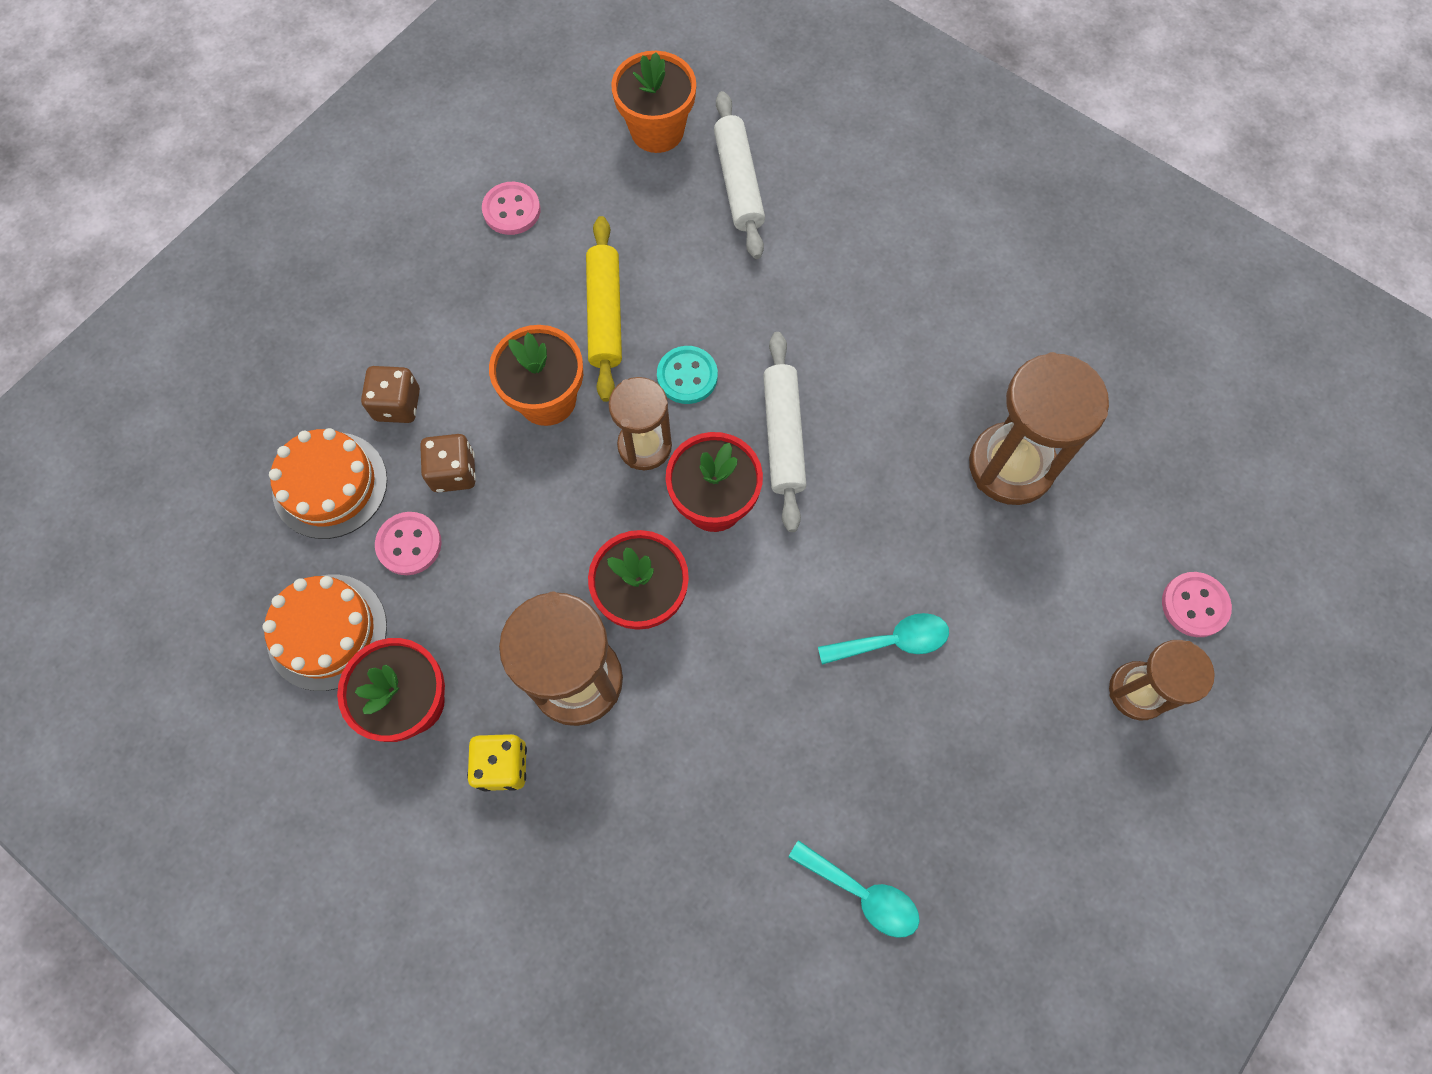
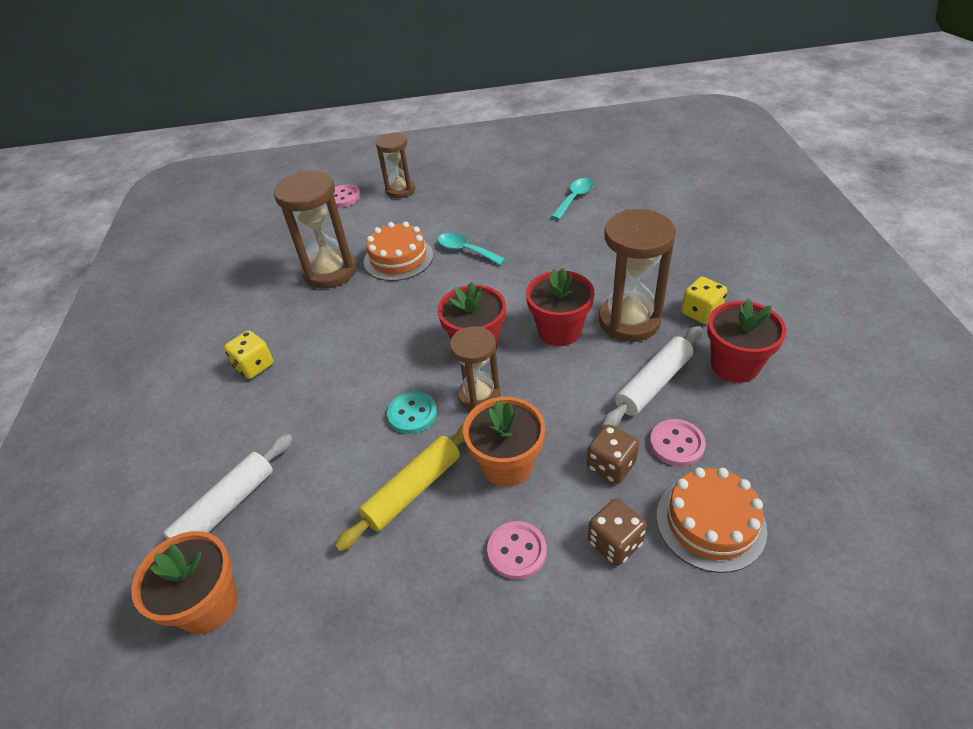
camera: 130 degrees left, 25 degrees down
(327, 632) = (770, 432): orange cake -> orange cake (398, 258)
(511, 210) = (381, 637): pink button -> pink button (517, 551)
(783, 436) = (404, 349): white rolling pin -> white rolling pin (653, 384)
(863, 894) = (575, 198): turquoise spoon -> turquoise spoon turned 45 degrees clockwise
(907, 296) = (254, 366): none -> yellow dice

